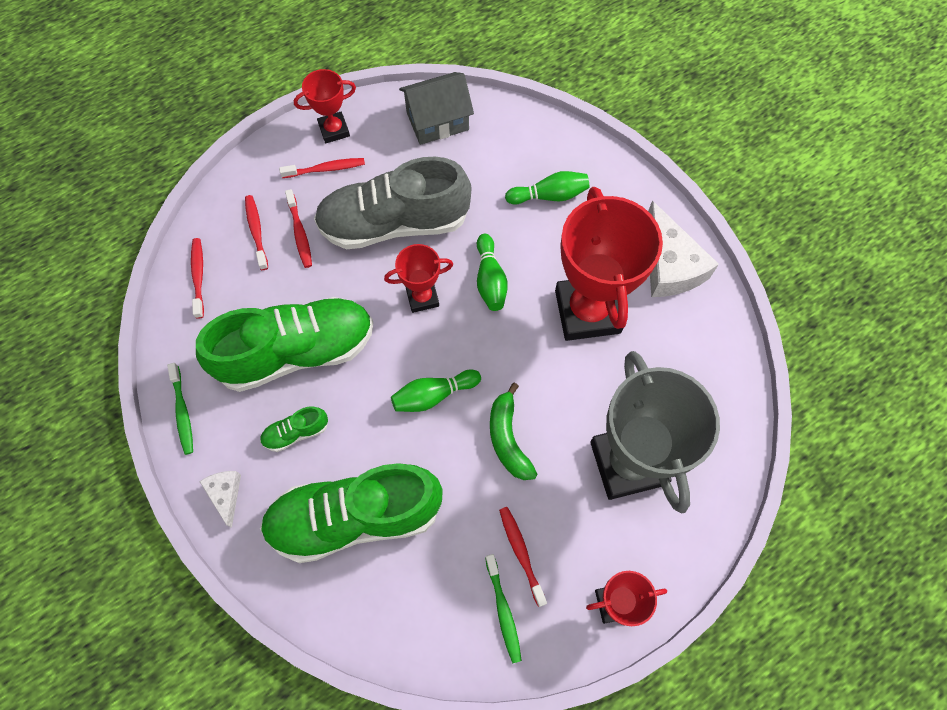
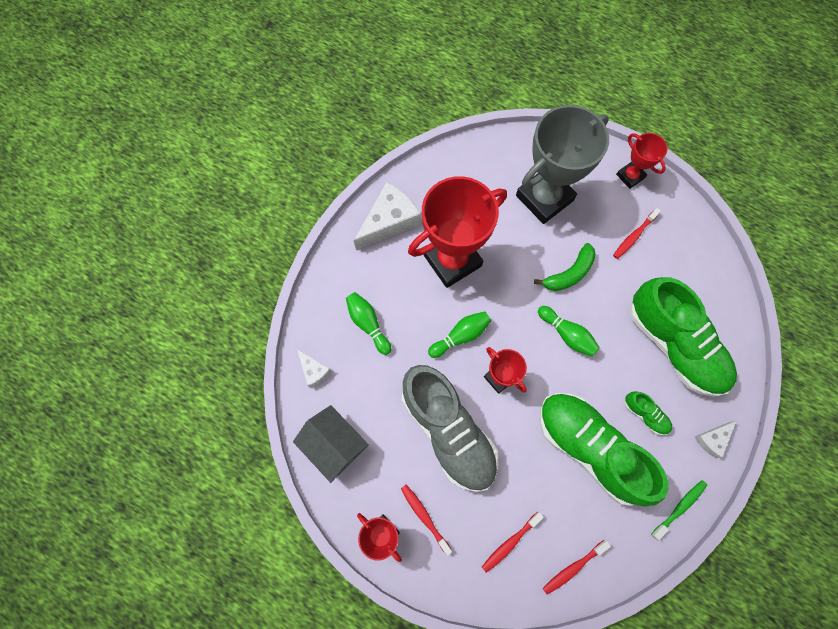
camera: 115 degrees left, 5 degrees up
(300, 233) = (494, 504): red toothbrush -> none
(503, 611) = (671, 232): green toothbrush -> none
(522, 129) = (314, 370): none -> white cheese

